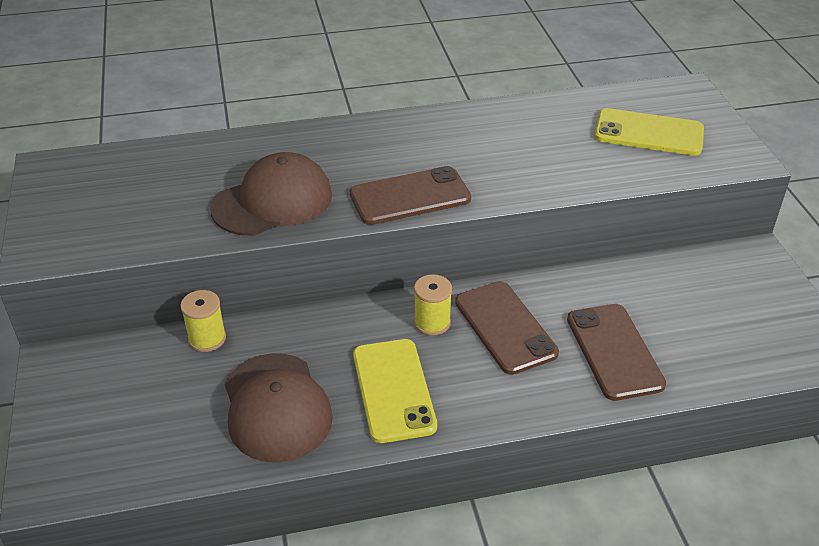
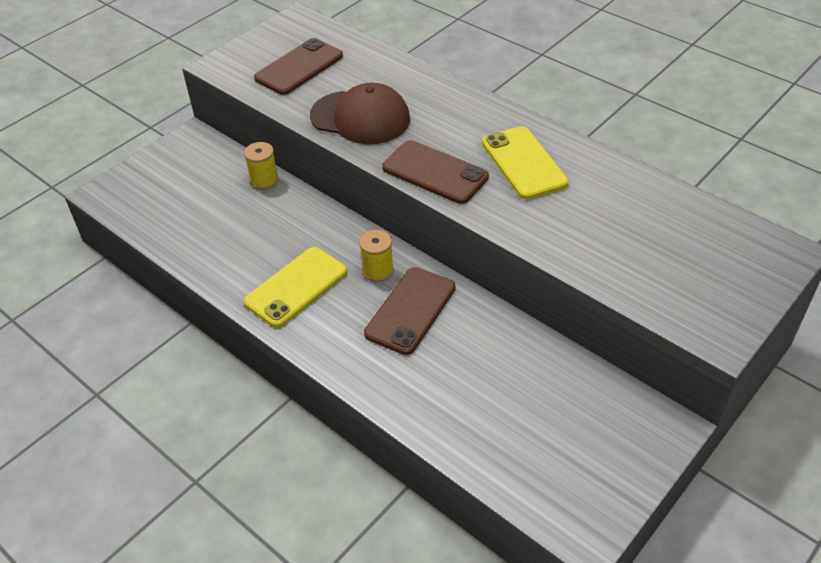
camera: 55 degrees right, 5 degrees up
(276, 407) = (235, 243): brown cap -> none
(614, 351) = (445, 385): brown phone -> brown phone (299, 67)
(648, 133) = (679, 257): yellow phone -> yellow phone (524, 163)

